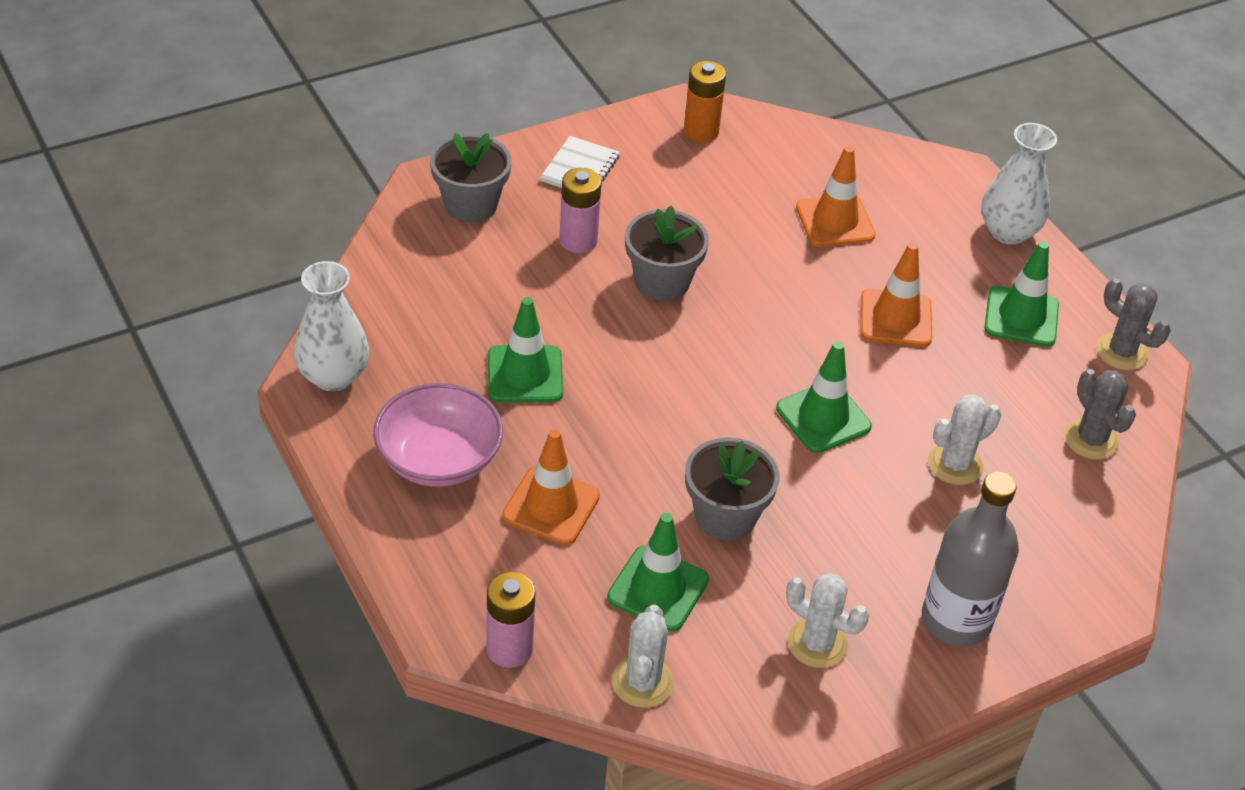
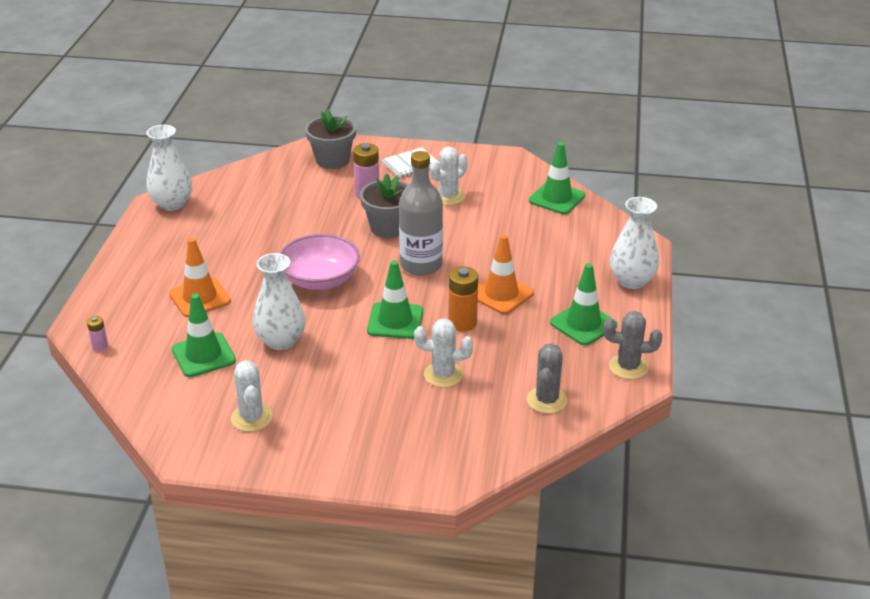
camera: 40 degrees right, 10 degrees down
(439, 459) = (174, 256): pink bowl -> pink bowl (320, 280)
(509, 649) = (100, 346): pink battery -> pink battery, size x0.53
(525, 374) = (262, 239): green traffic cone -> green traffic cone (557, 198)
(642, 682) = (142, 390): white cactus -> white cactus (448, 197)
(701, 131) = (501, 170): orange battery -> orange battery (462, 323)
(725, 516) = (281, 340): grey flower pot -> white vase
(835, 221) = (526, 237): orange traffic cone -> none
(956, 620) = (343, 445): grey bottle -> grey bottle (421, 265)
(1121, 352) = (628, 367): grey cactus -> grey cactus turned 75 degrees counterclockwise

